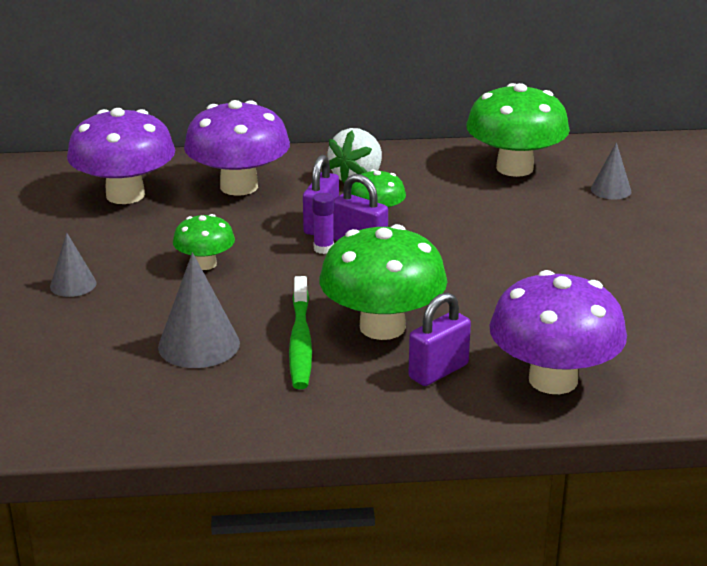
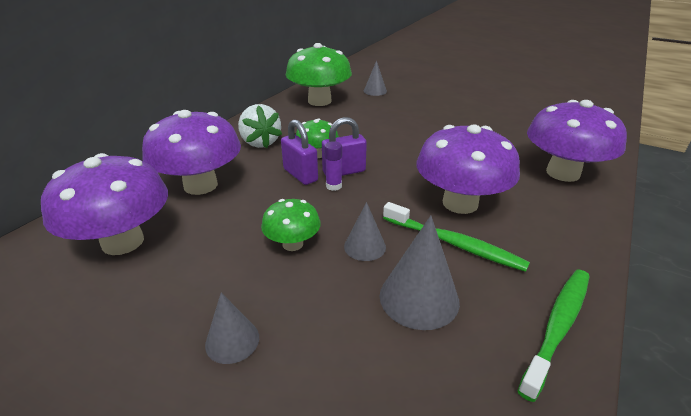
camera: 55 degrees left, 5 degrees up
(232, 420) = (558, 327): none -> green toothbrush
(241, 298) = (365, 246): none -> grey cone
(382, 327) = (460, 203): green mushroom -> purple mushroom
(438, 371) = (532, 204): purple padlock -> none

